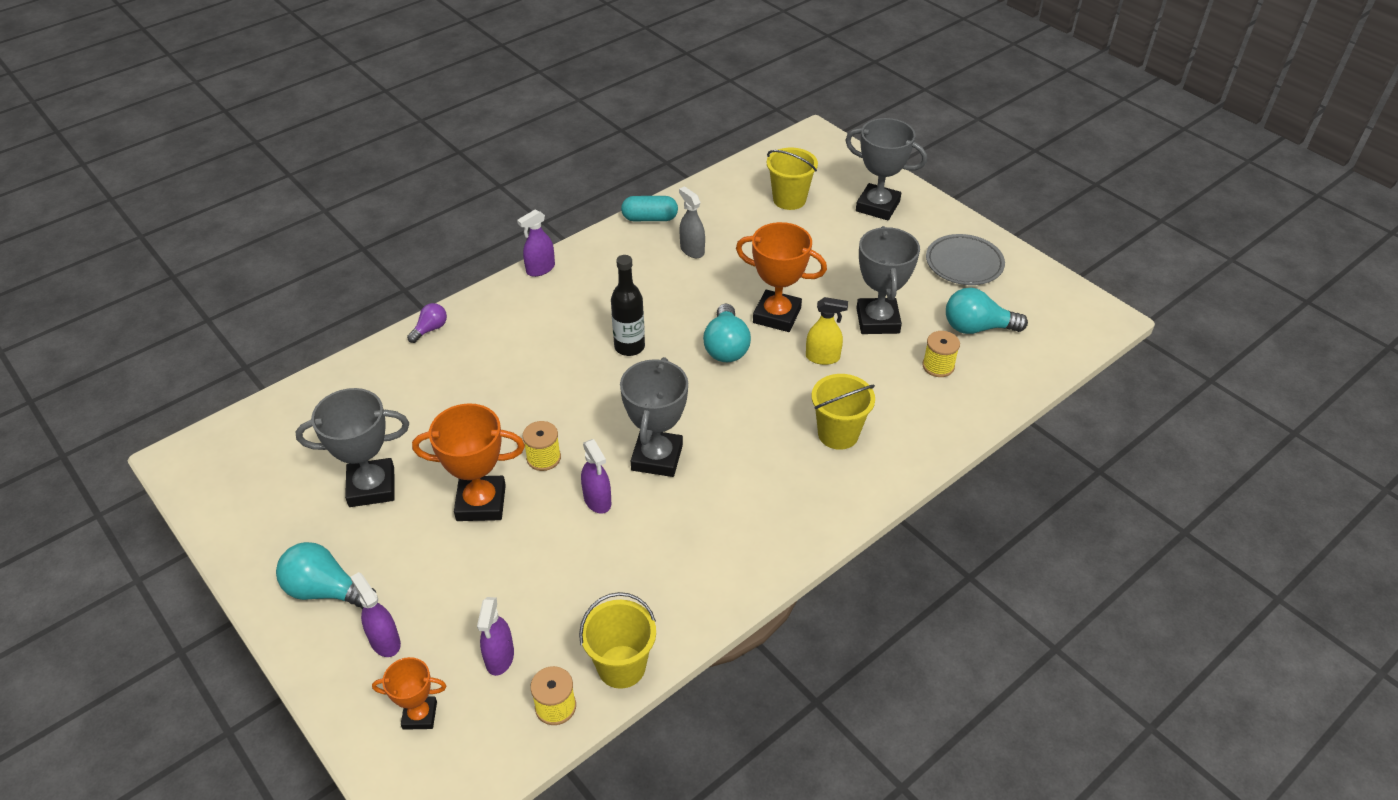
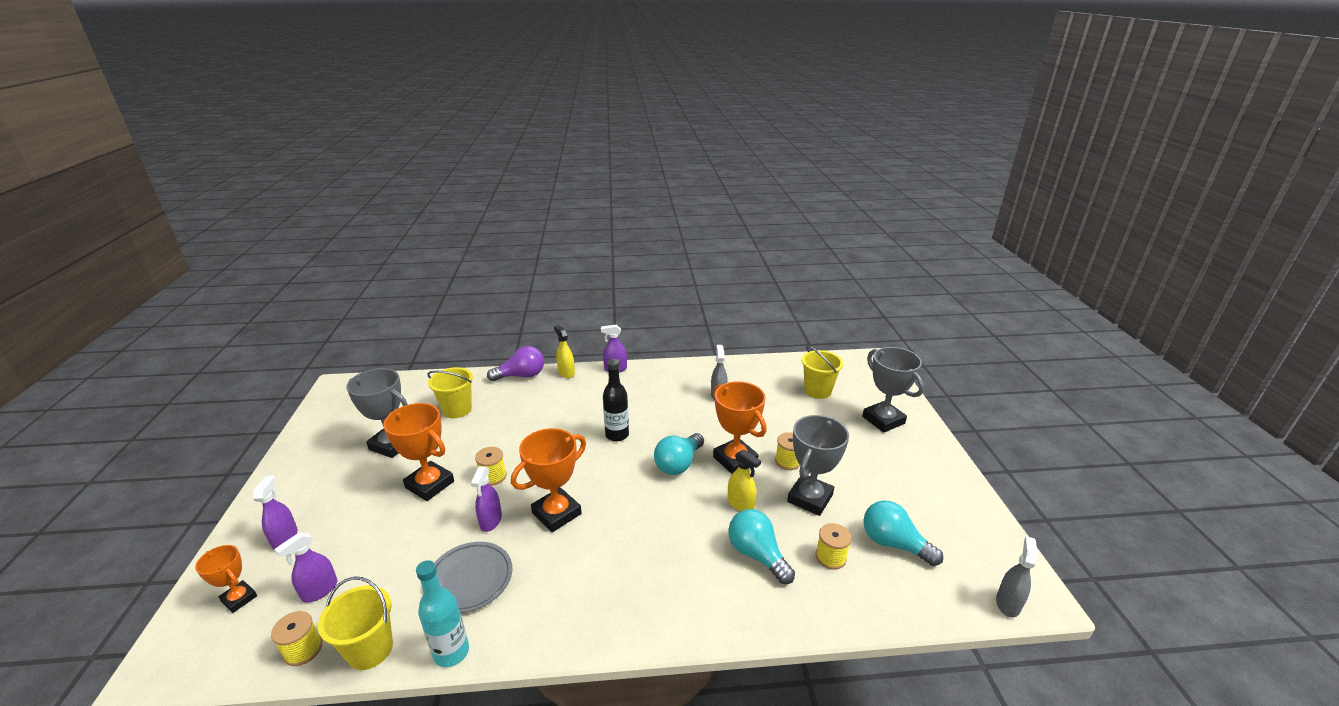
camera: 35 degrees right, 15 degrees down
(326, 590) = (300, 490): turquoise light bulb -> turquoise light bulb (757, 555)
(430, 329) = (521, 376): purple light bulb -> purple light bulb, size x1.75
(484, 300) = (566, 373): none -> yellow spray bottle
(650, 218) = (710, 367): turquoise capsule -> none
(657, 457) = (556, 513): grey trophy -> orange trophy
(700, 622) = (451, 652): none -> turquoise bottle
(827, 293) = (787, 461): none -> yellow spool
(838, 434) = (697, 567): yellow bucket -> yellow bucket (457, 409)
(964, 264) = (924, 489): grey plate -> grey plate (470, 580)
(1090, 334) = (1008, 603): none -> grey spray bottle

